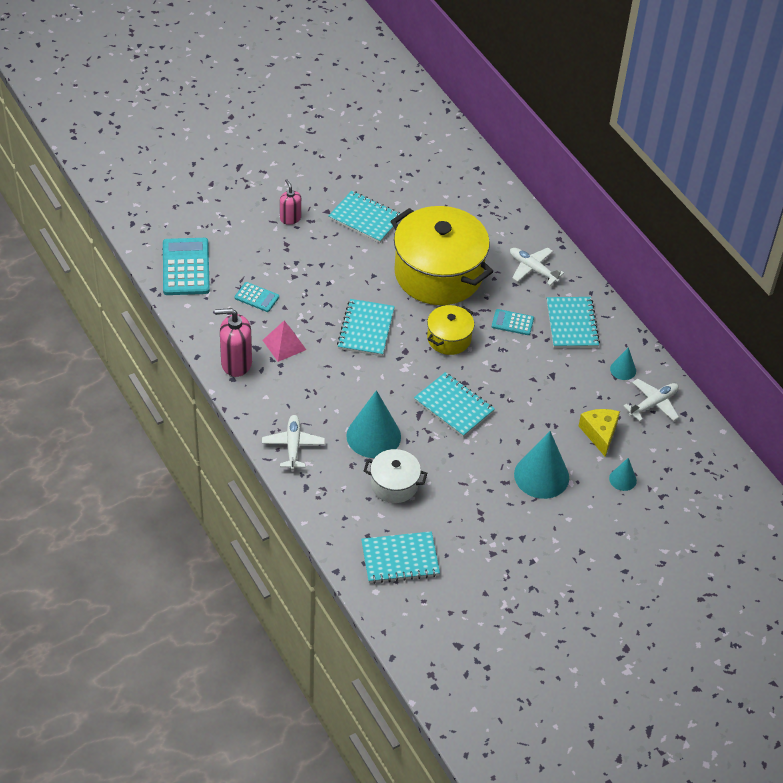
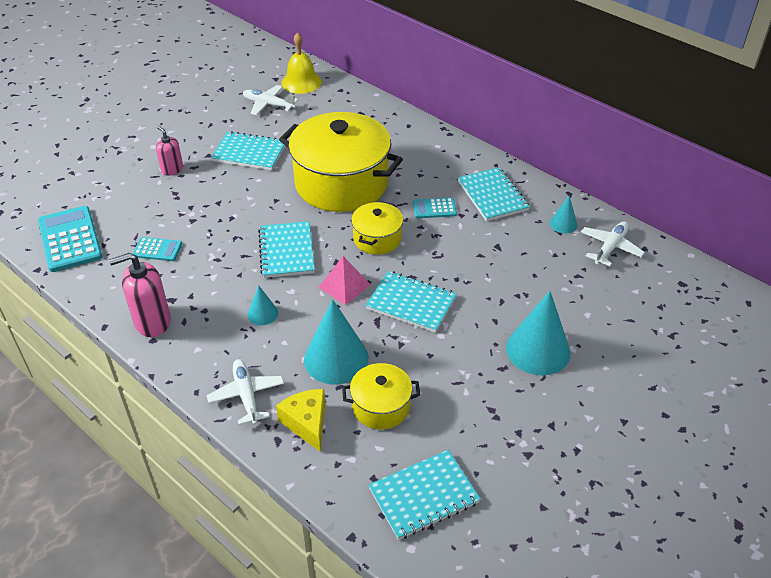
camera: 15 degrees left, 5 degrees down
(284, 344) = (202, 289): pink pyramid -> pink pyramid (344, 286)
(394, 484) = (381, 407): white pot -> yellow pot
(441, 148) = (301, 82): none -> yellow bell
(532, 269) = (431, 158): white plane -> white plane (268, 105)
(599, 434) = (574, 290): yellow cheese -> yellow cheese (307, 423)
(622, 479) = (623, 329): turquoise cone -> turquoise cone (262, 313)

